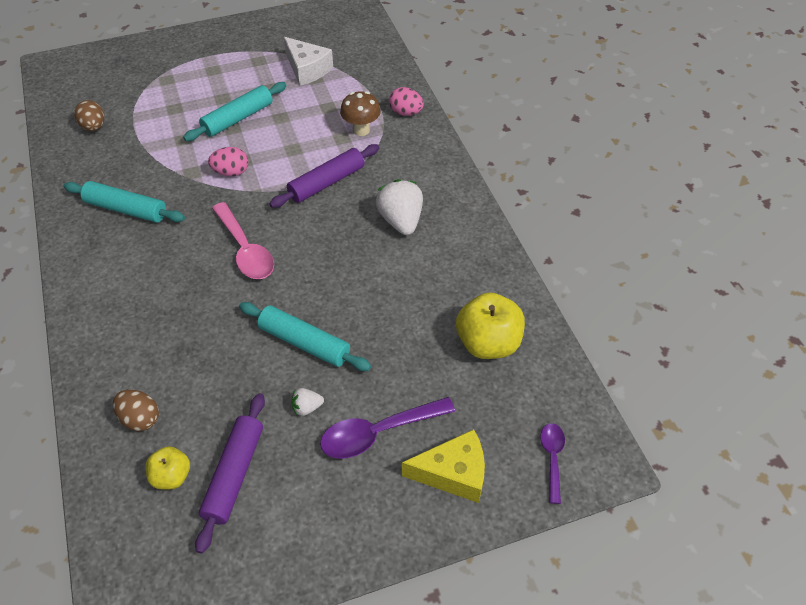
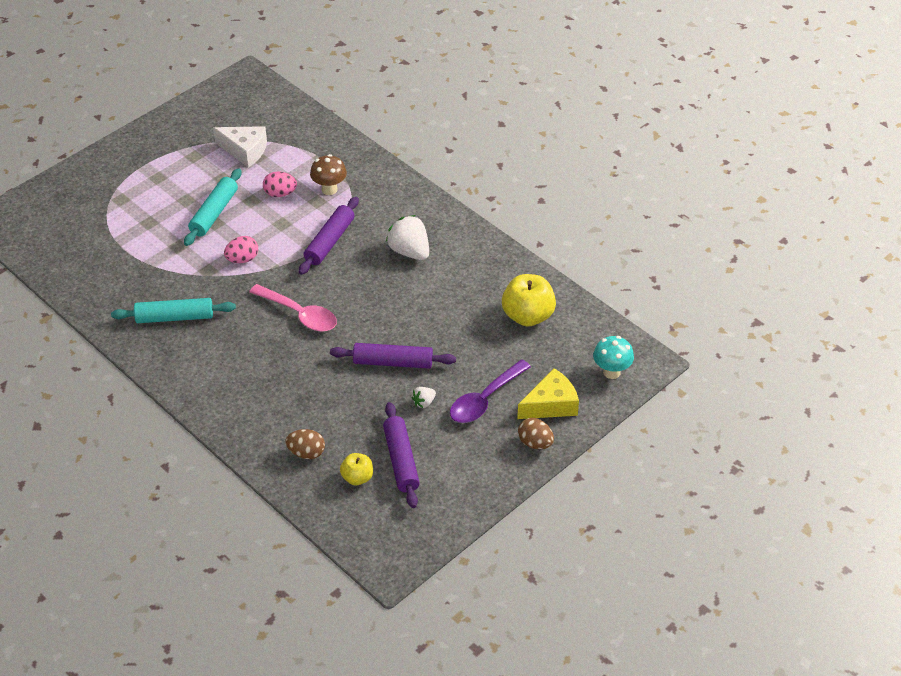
camera: 25 degrees left, 5 degrees down
(94, 127) = (87, 261): brown egg -> brown egg (535, 443)
(304, 343) = (393, 362): turquoise rolling pin -> purple rolling pin
(405, 113) = (358, 163): pink egg -> pink egg (280, 193)
(552, 458) = (611, 372): purple spoon -> turquoise mushroom

